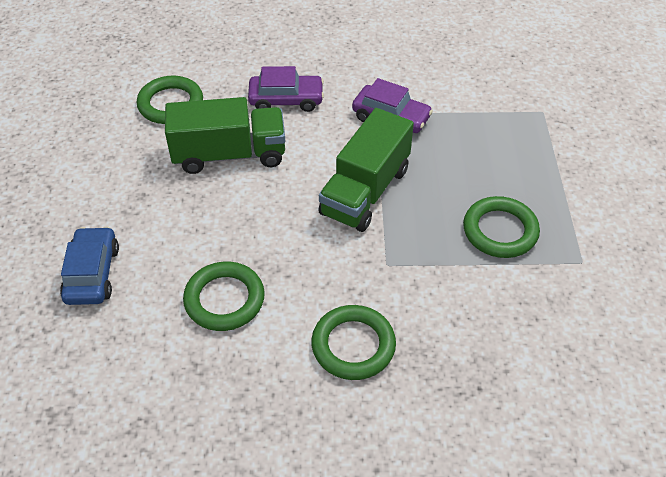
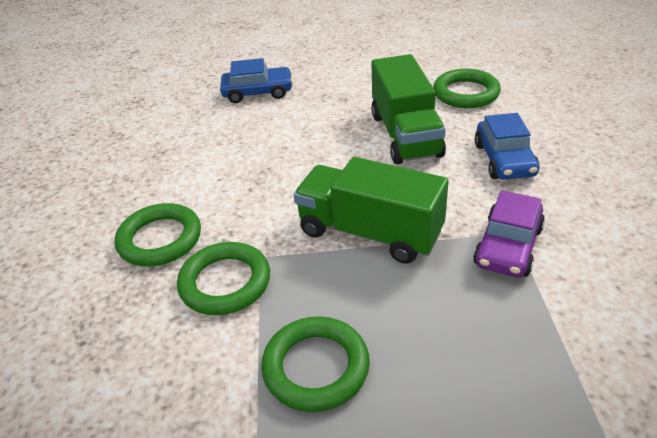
camera: 90 degrees right, 10 degrees down
(224, 299) = (225, 157): green ring -> green ring (225, 283)
(286, 100) = (504, 160): purple car -> blue car

